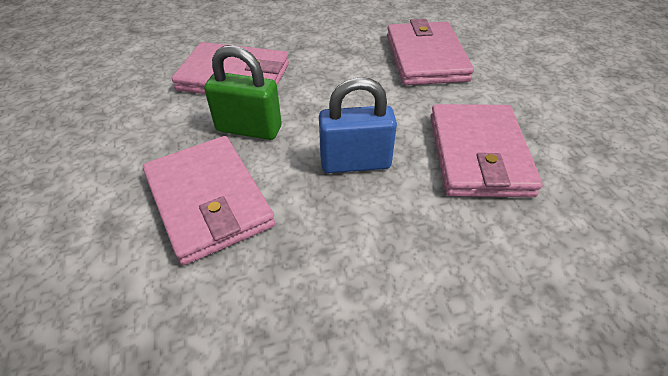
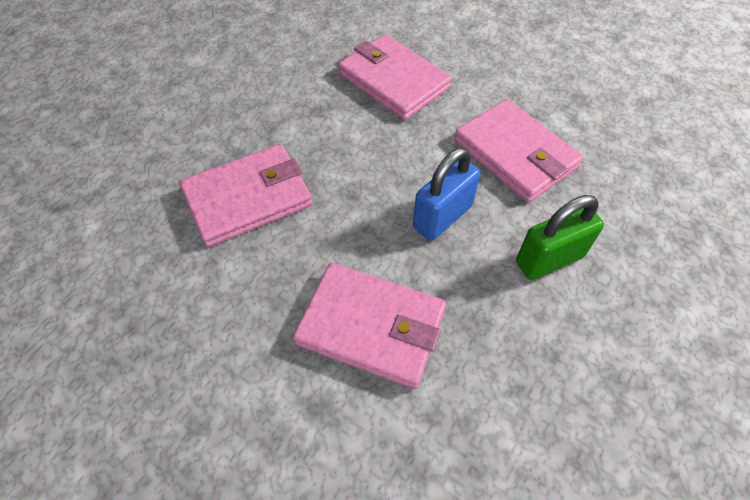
camera: 40 degrees left, 10 degrees up
(249, 129) = (326, 242): green padlock -> green padlock (549, 259)

